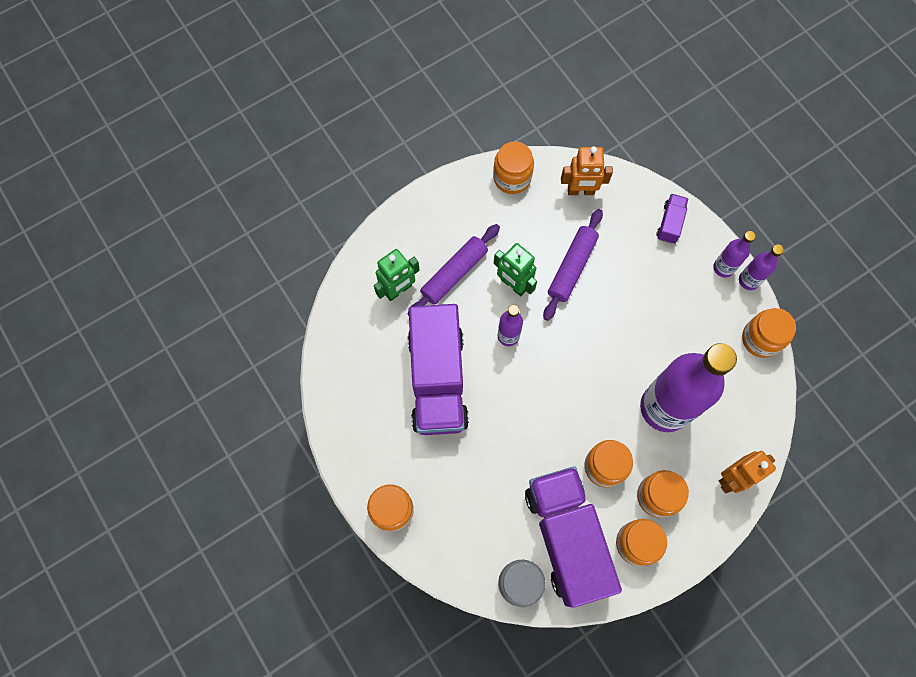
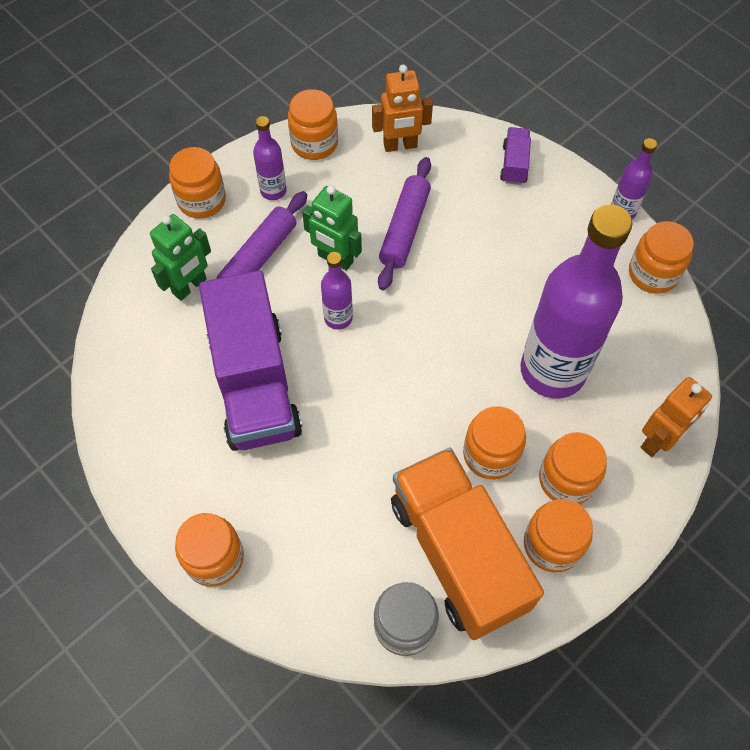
camera: 10 degrees left, 10 degrees down
(416, 215) = (202, 200): none -> orange jar
(567, 538) = (458, 553): purple truck -> orange truck
(723, 268) = (589, 203): purple bottle -> purple bottle (273, 191)

